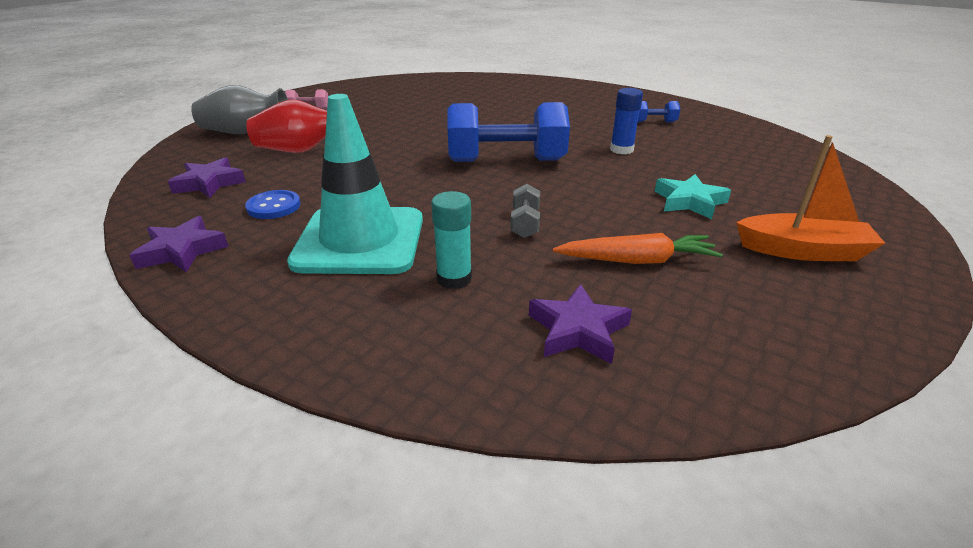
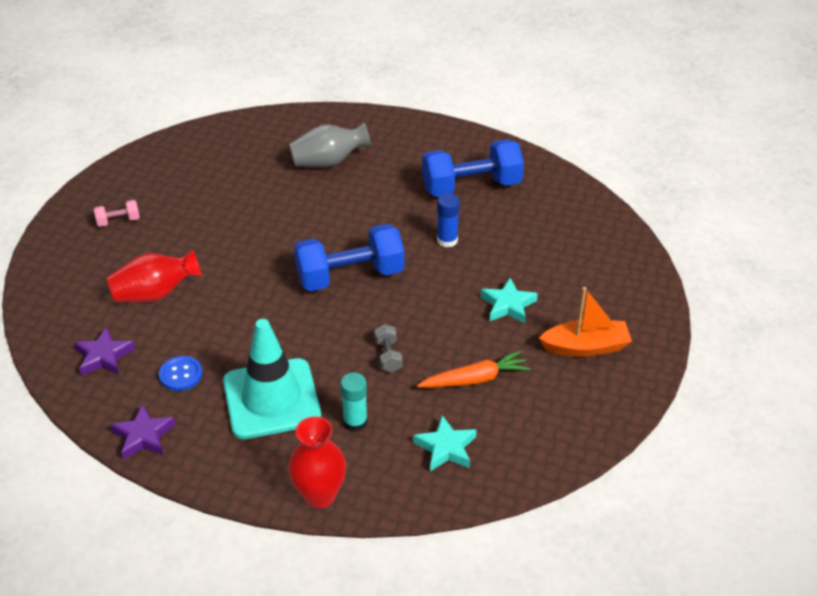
camera: 15 degrees left, 10 degrees up
(244, 132) = (79, 274): grey vase -> grey vase (328, 162)
(356, 357) = (319, 495): none -> red vase
(578, 330) = (446, 448): purple star -> turquoise star
(654, 122) = (471, 186): blue dumbbell -> blue dumbbell, size x2.31

